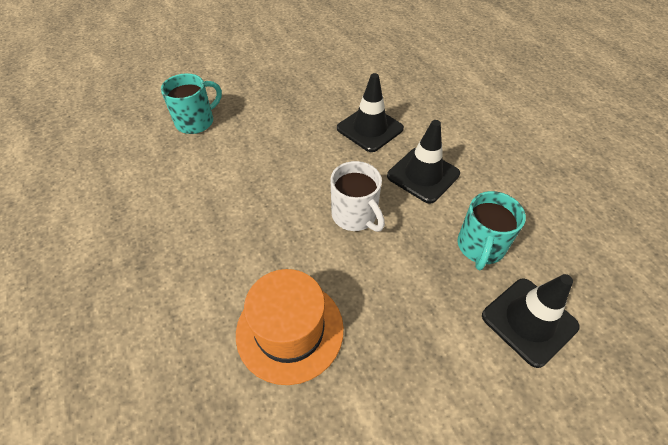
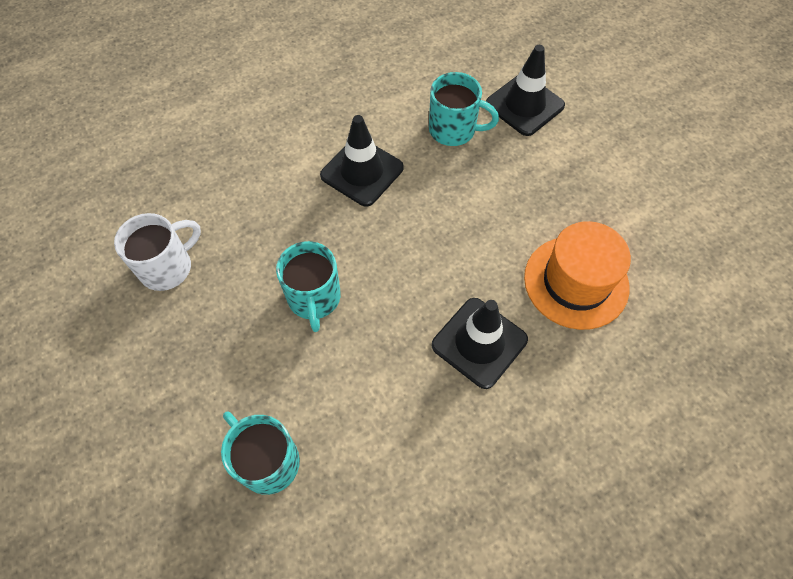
camera: 95 degrees left, 10 degrees up
(305, 144) = (314, 298): none -> turquoise mug
(355, 215) = (429, 235): white mug -> white mug (167, 267)
(370, 128) = (282, 225): black traffic cone -> black traffic cone (479, 342)

